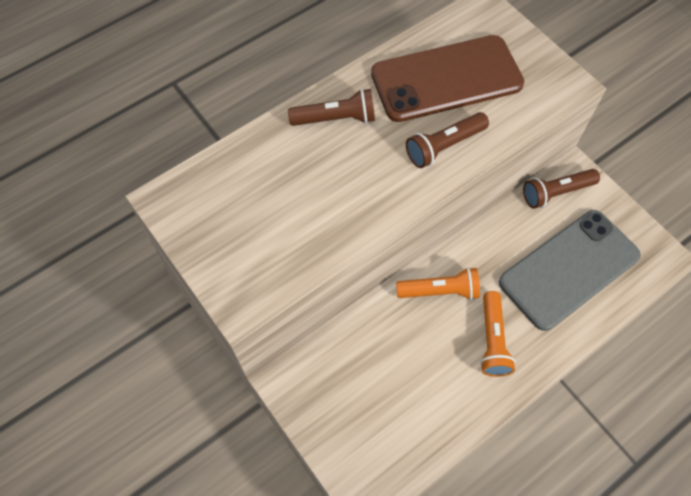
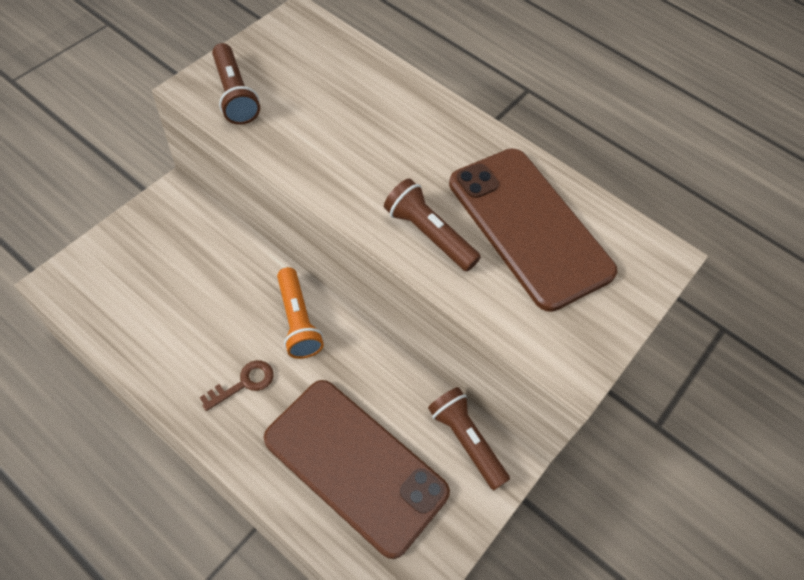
camera: 70 degrees right, 5 degrees down
(335, 119) = (435, 130): brown flashlight -> brown flashlight (234, 94)
(492, 340) = (243, 383): orange flashlight -> brown key
(569, 269) = (355, 465): grey phone -> brown phone

